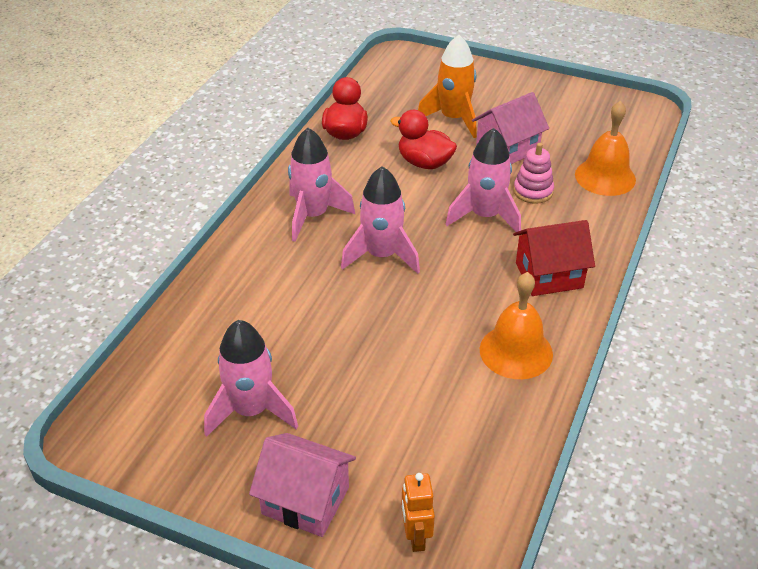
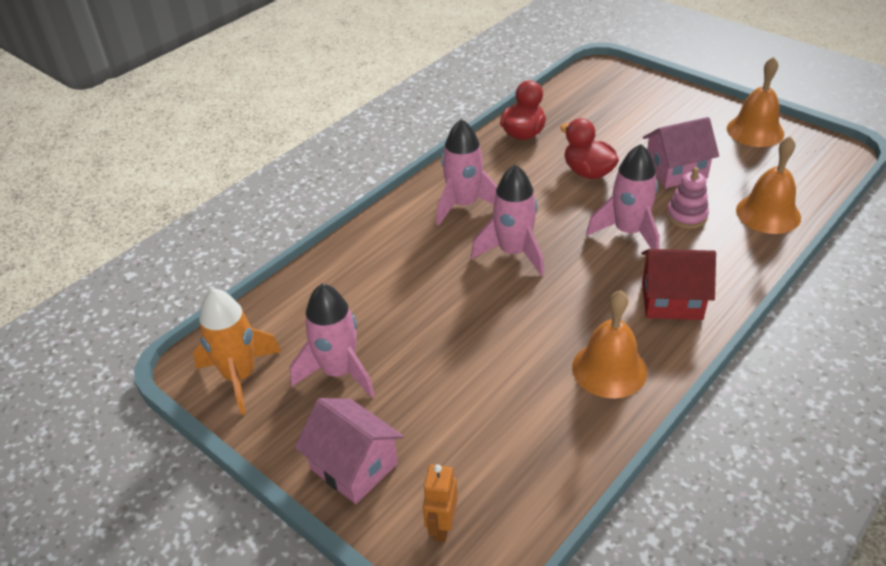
camera: 20 degrees right, 0 degrees up
(453, 119) = (632, 135): orange rocket -> orange rocket (240, 376)
(566, 99) = (755, 131): none -> orange bell

